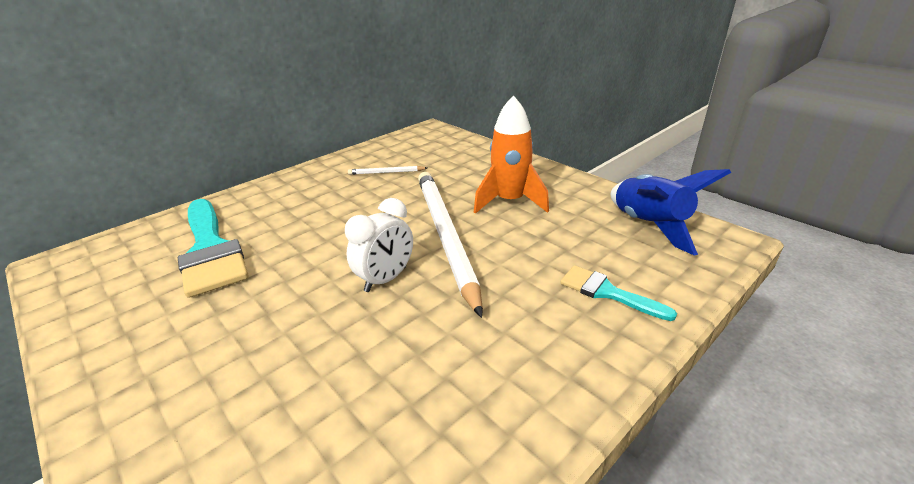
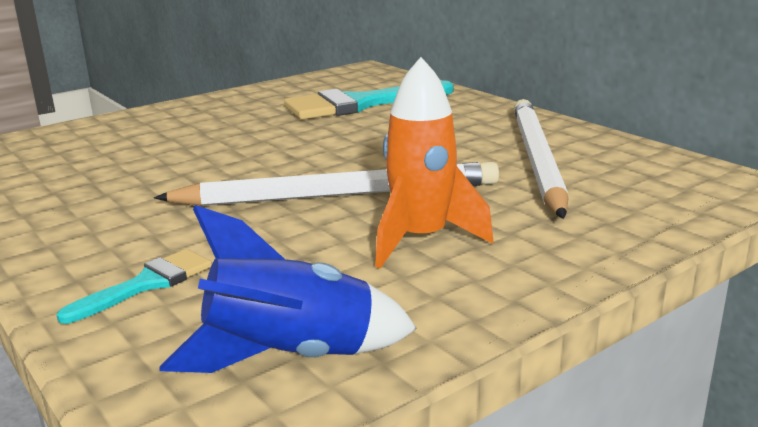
camera: 95 degrees right, 10 degrees down
(386, 172) = (536, 160): white pencil -> white pencil, size x2.46
(386, 279) = (265, 168): white clock -> none

